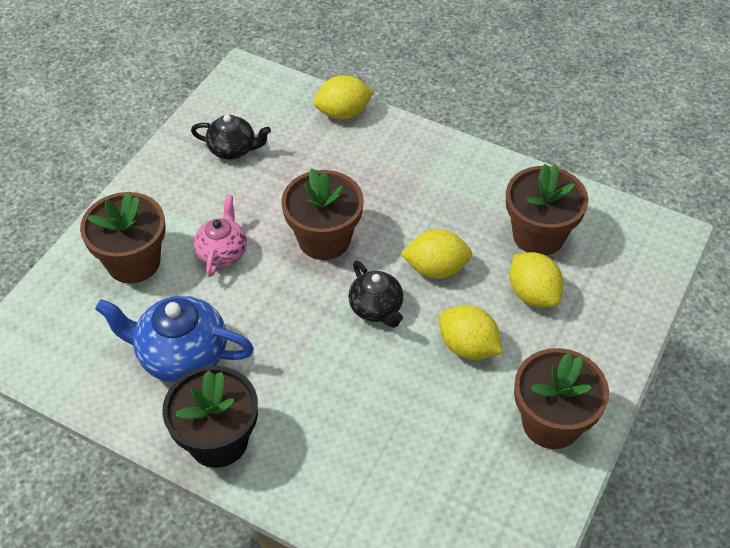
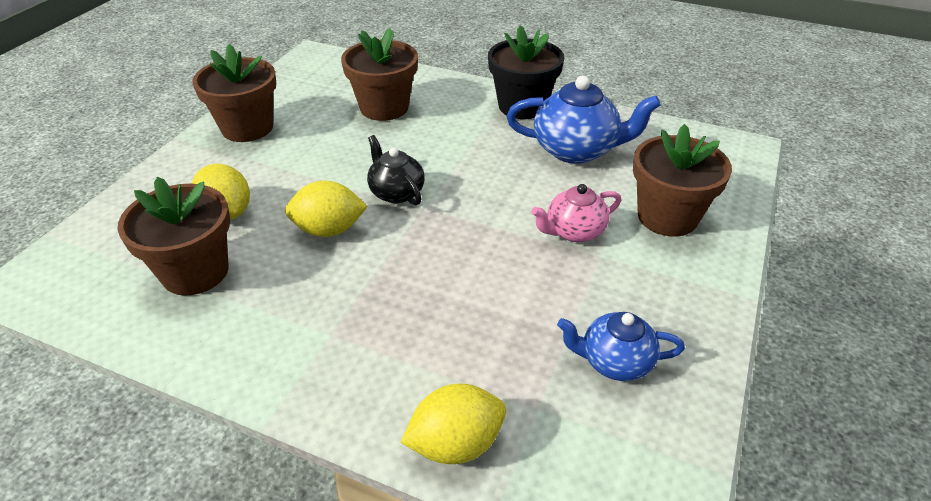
camera: 175 degrees right, 10 degrees down
(222, 252) = (574, 231): pink teapot -> pink teapot turned 60 degrees clockwise
(233, 149) = (614, 361): black teapot -> blue teapot
(324, 239) = (459, 251): brown flower pot -> brown flower pot (384, 107)
(468, 346) = (308, 169): yellow lemon -> none

